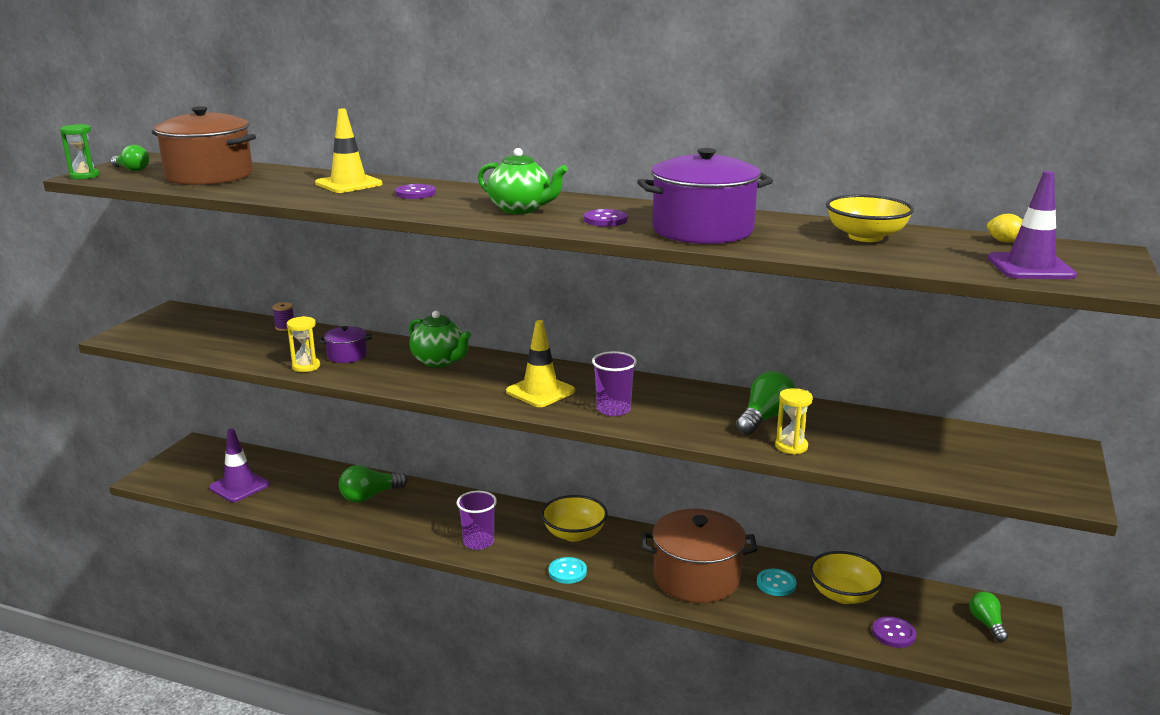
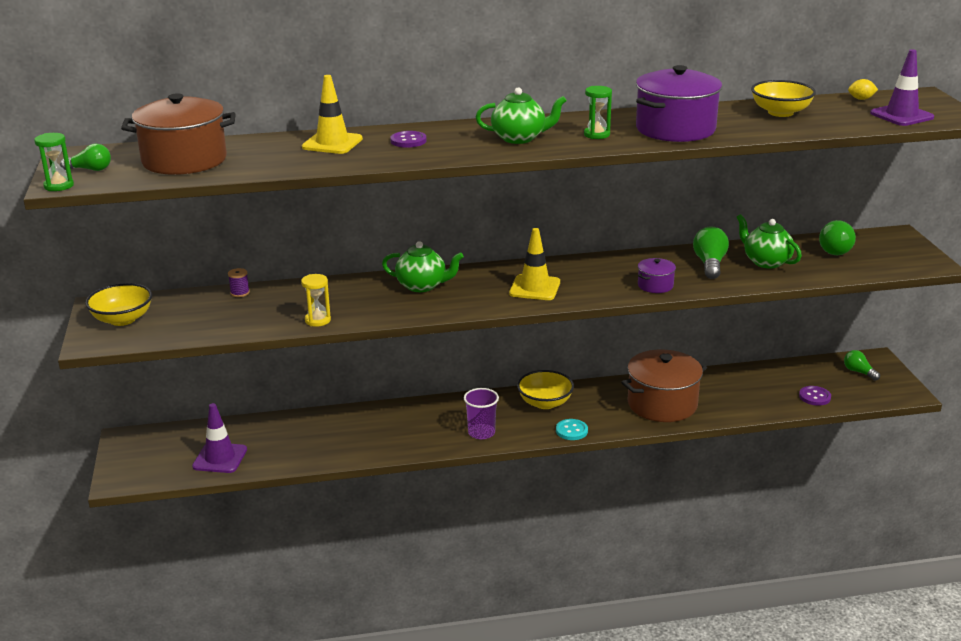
camera: 30 degrees left, 5 degrees up
(347, 355) = (337, 302): purple pot -> purple pot (655, 285)
(370, 496) = (349, 428): green light bulb -> green light bulb (837, 249)
(605, 220) = (596, 135): purple button -> green hourglass
(613, 409) = (604, 286): purple cup -> none
(776, 584) = (716, 390): turquoise button -> none
(791, 446) = (749, 279): yellow hourglass -> none
(838, 433) = (766, 262): none -> green teapot
(843, 595) = (763, 383): yellow bowl -> yellow bowl (122, 319)

